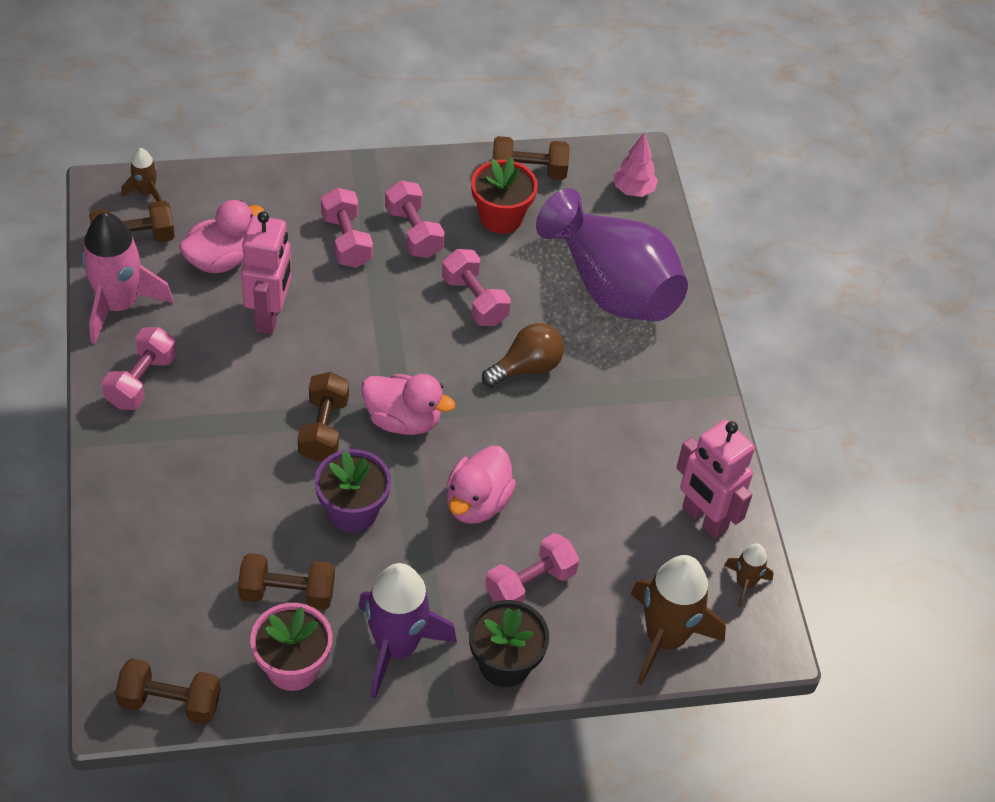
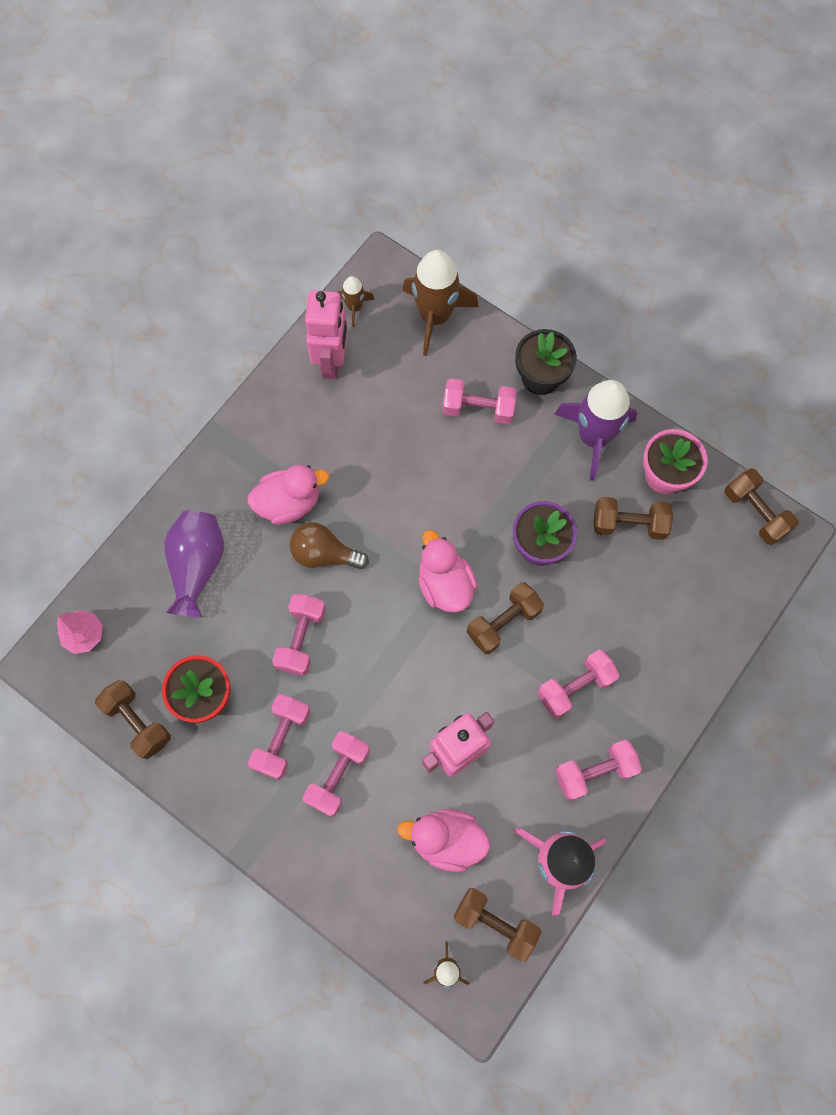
camera: 130 degrees left, 20 degrees up
(214, 427) = (575, 687): none -> pink dumbbell
(287, 593) = (629, 524): brown dumbbell -> brown dumbbell turned 45 degrees counterclockwise
(477, 503) = (456, 486): pink duck -> pink duck (289, 503)
(611, 287) = (197, 566): purple vase -> purple vase, size x0.66

